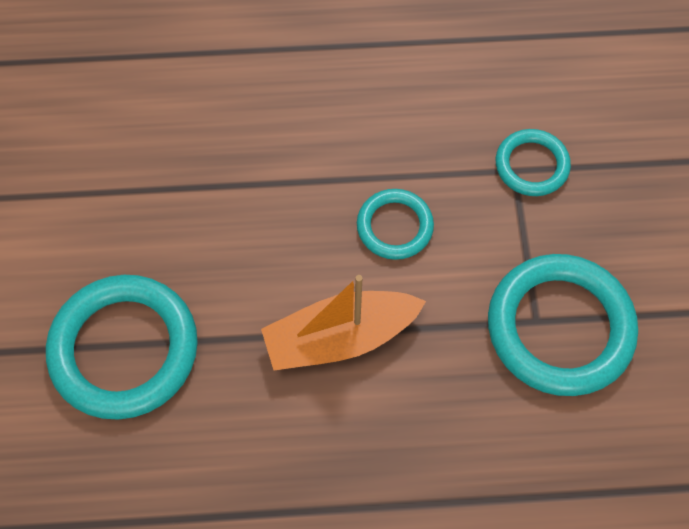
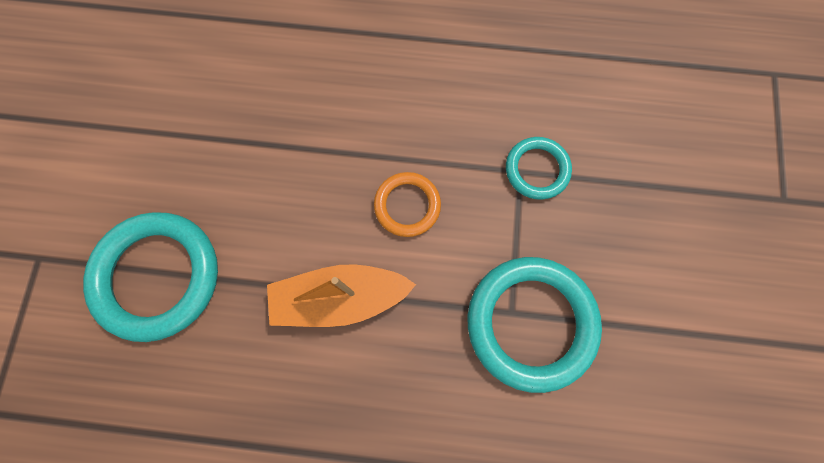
camera: 10 degrees right, 10 degrees up
(394, 226) = (407, 205): turquoise ring -> orange ring

